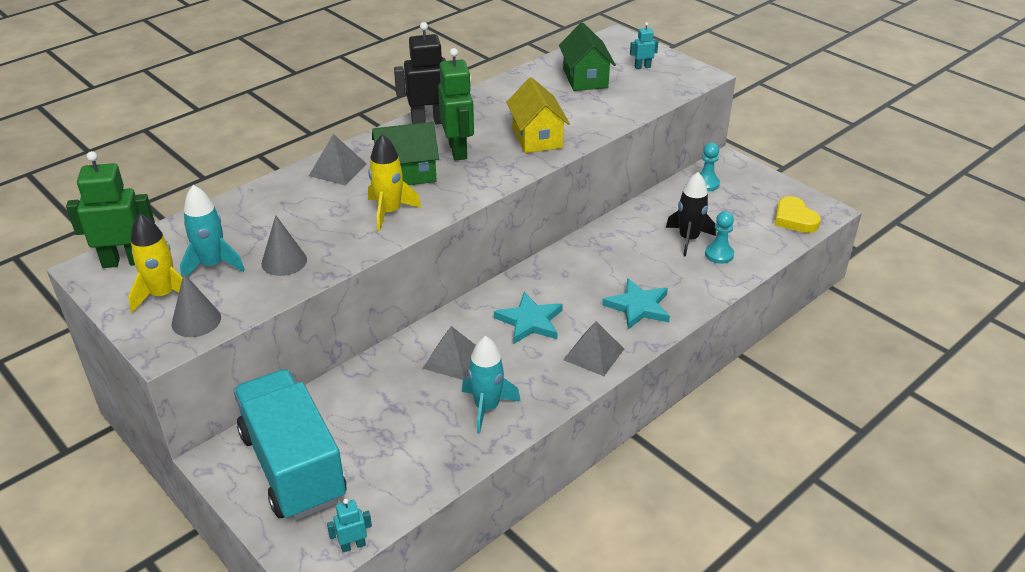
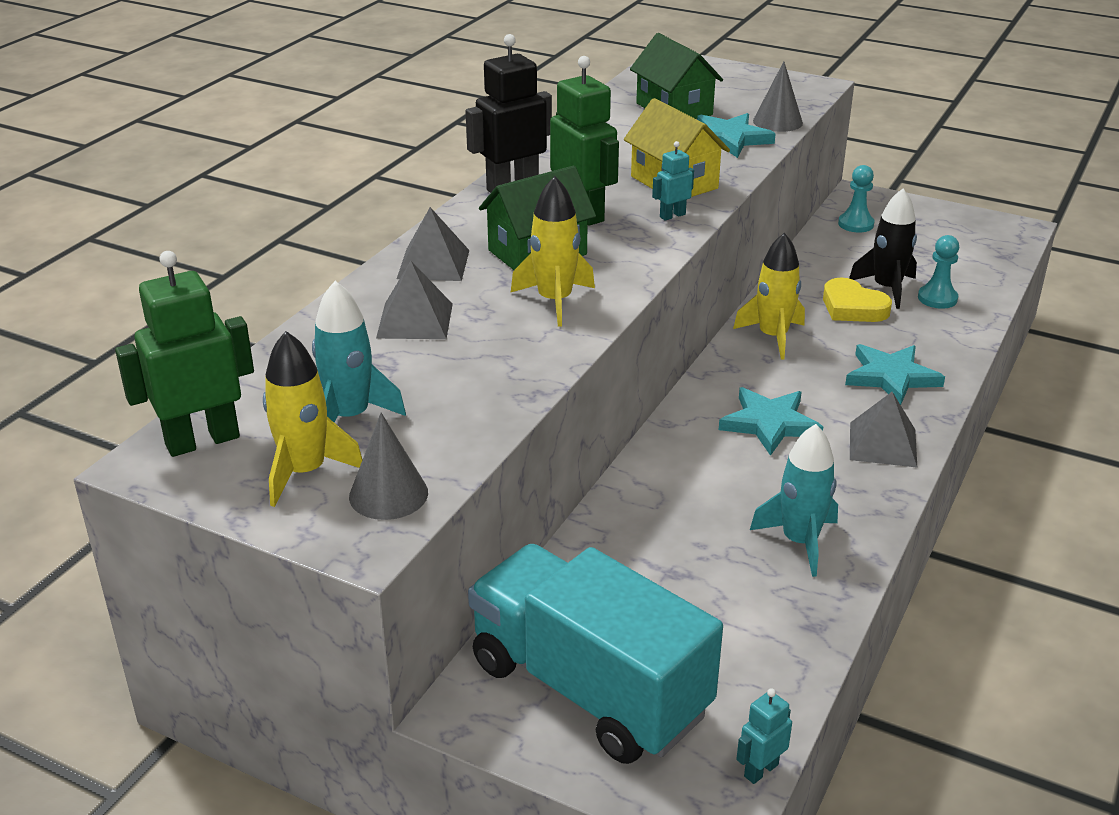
camera: 20 degrees left, 5 degrees down
(284, 261) = (456, 390): grey cone -> grey cone (777, 122)
(452, 359) = (705, 493): grey pyramid -> grey pyramid (415, 320)
(580, 259) = (773, 337): none -> yellow rocket
(603, 110) = (729, 139): none -> turquoise star
(642, 67) = (733, 87): turquoise robot -> turquoise robot (672, 215)
(794, 219) = (990, 243): yellow heart -> yellow heart (852, 307)

